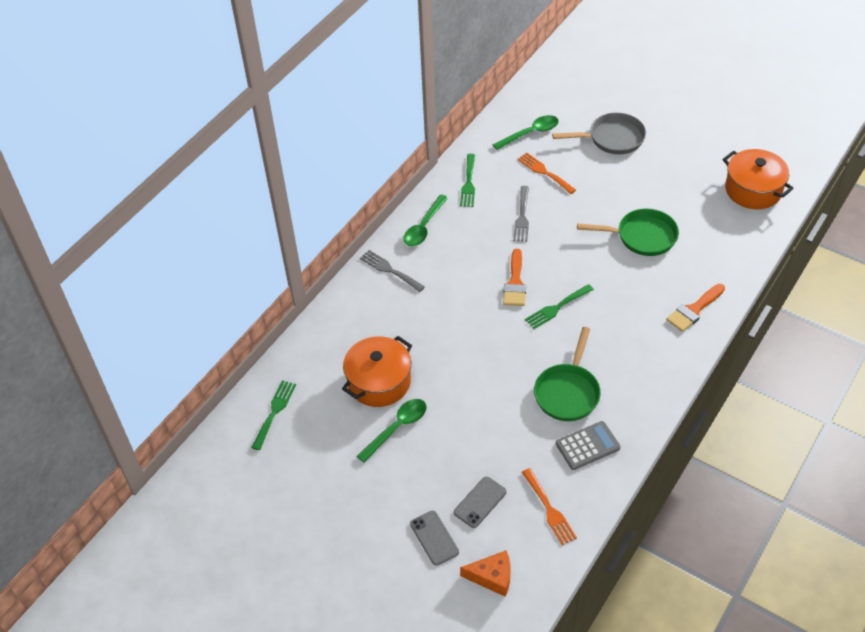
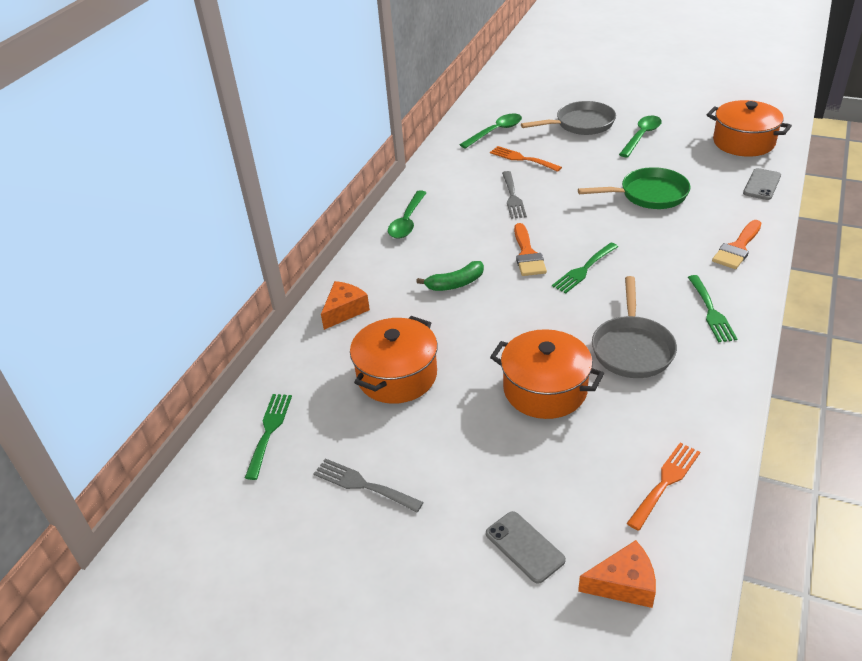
camera: 10 degrees left, 10 degrees down
(351, 312) = (344, 310): none -> orange cheese
(389, 270) = (379, 264): grey fork -> grey fork (363, 485)
(397, 428) = (434, 422): green spoon -> green spoon (641, 136)
(447, 302) = (455, 284): none -> green banana
(468, 183) = (444, 178): green fork -> green fork (711, 311)
(480, 502) = (571, 490): grey phone -> grey phone (762, 184)
(488, 416) = (545, 389): none -> orange pot
(549, 509) = (665, 482): orange fork -> orange fork turned 105 degrees counterclockwise
(568, 392) = (632, 348): green pan -> grey pan
(587, 446) = (681, 401): grey calculator -> none

